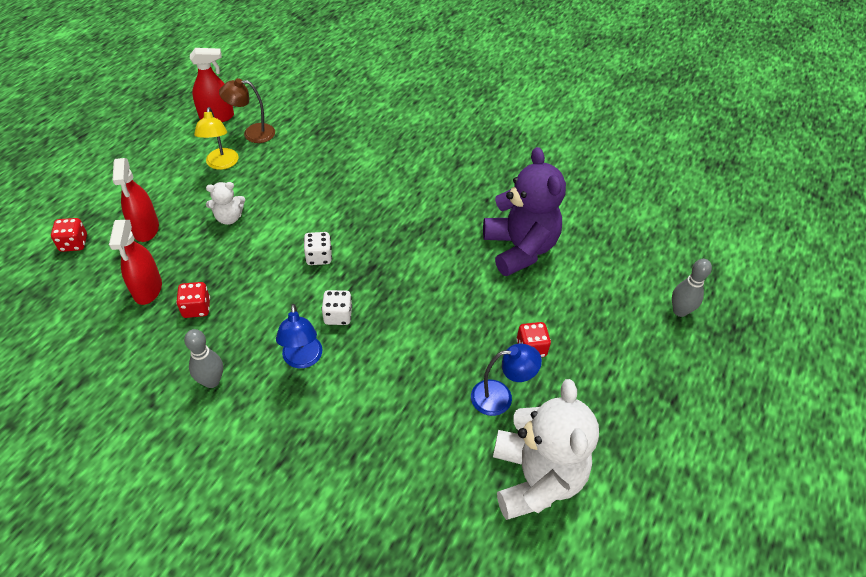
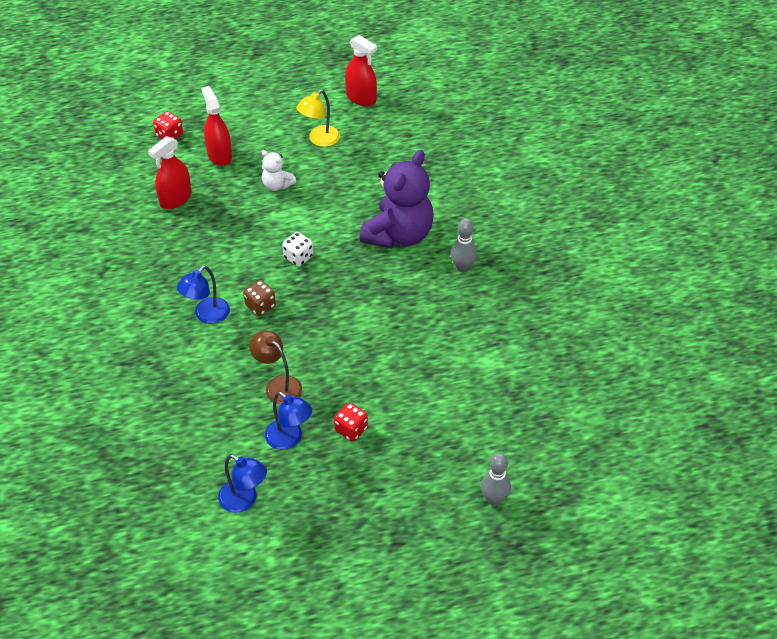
camera: 50 degrees right, 0 degrees up
(146, 229) = (219, 155): red spray bottle -> red spray bottle turned 120 degrees clockwise
(196, 308) = (187, 233): red dice -> none
(212, 381) = (144, 286): grey bowling pin -> grey bowling pin (462, 267)
(252, 133) = (369, 129): brown lamp -> brown lamp (278, 385)
(338, 316) = (260, 306): white dice -> brown dice
(520, 249) = (442, 360): purple teddy bear -> purple teddy bear (399, 234)
(535, 478) = (244, 500): white teddy bear -> blue lamp

